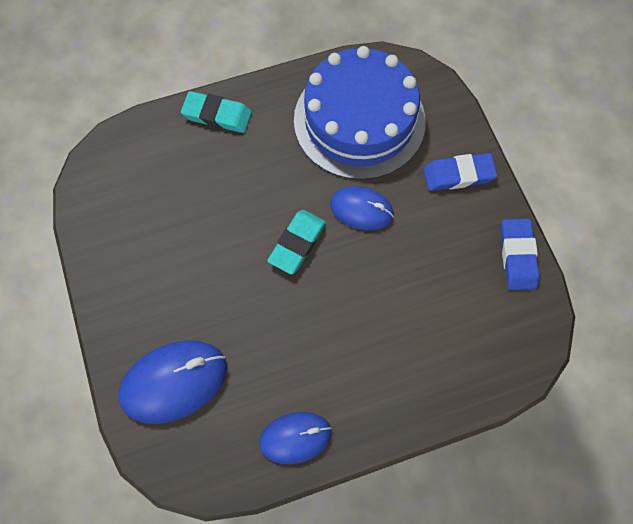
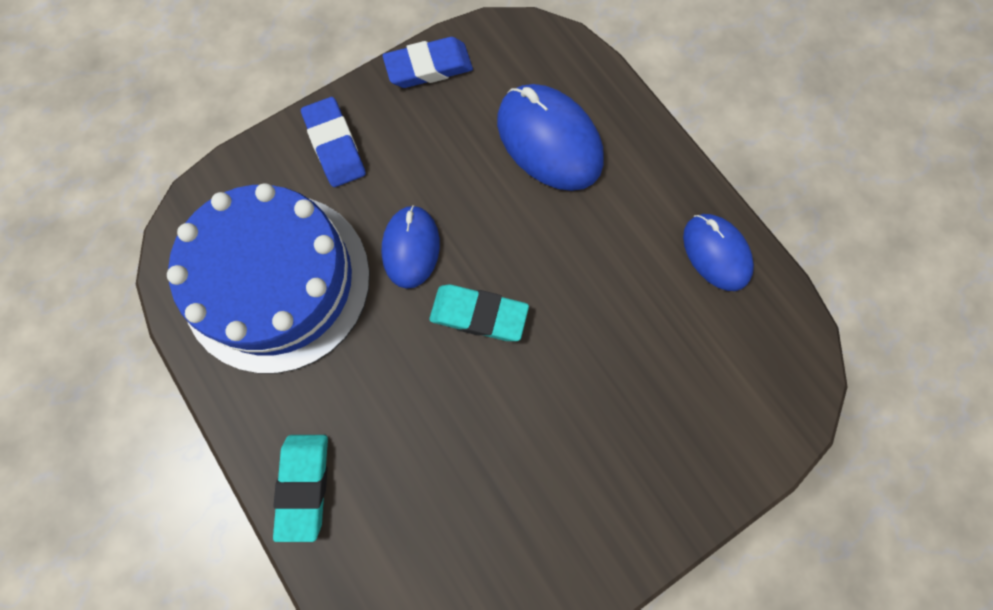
camera: 105 degrees left, 5 degrees up
(174, 382) = (705, 414): blue mouse -> blue mouse (549, 140)

